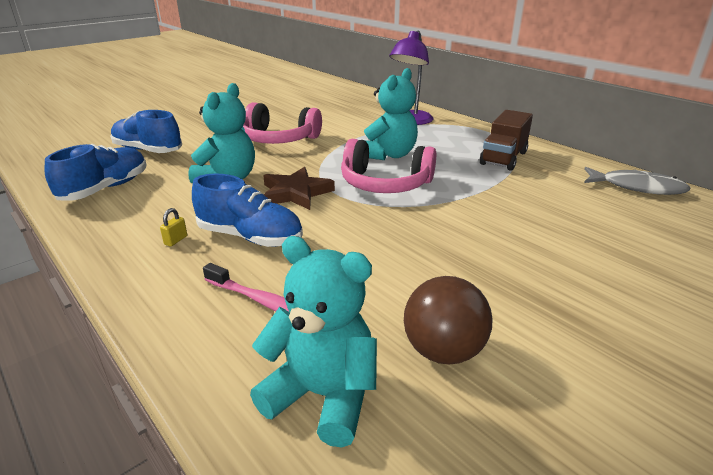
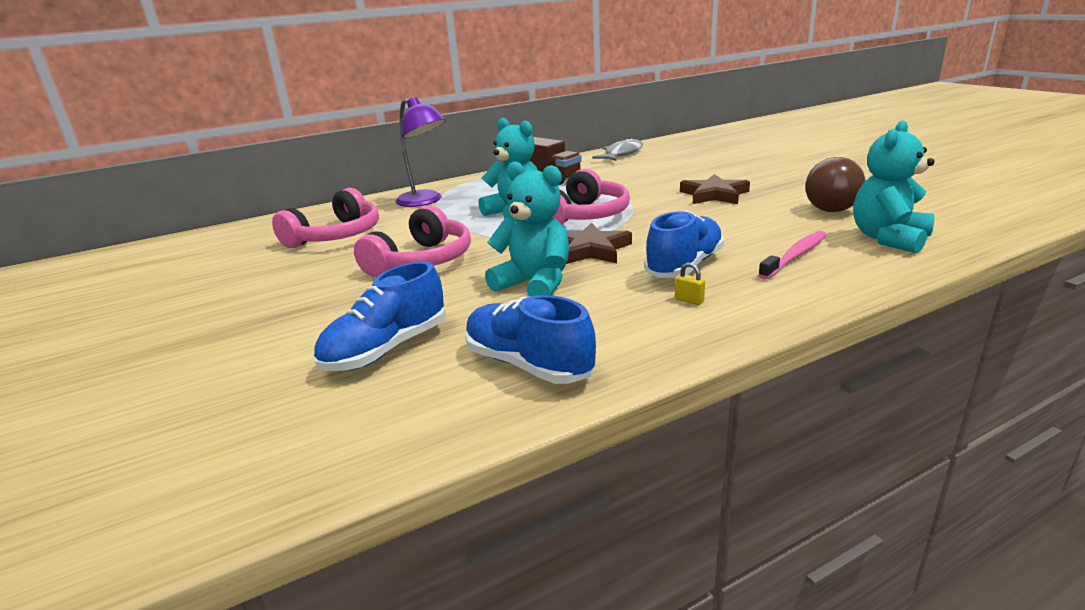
camera: 75 degrees left, 5 degrees down
(327, 109) = (336, 236): none -> pink headphones
(484, 253) = (714, 195): none -> brown star

